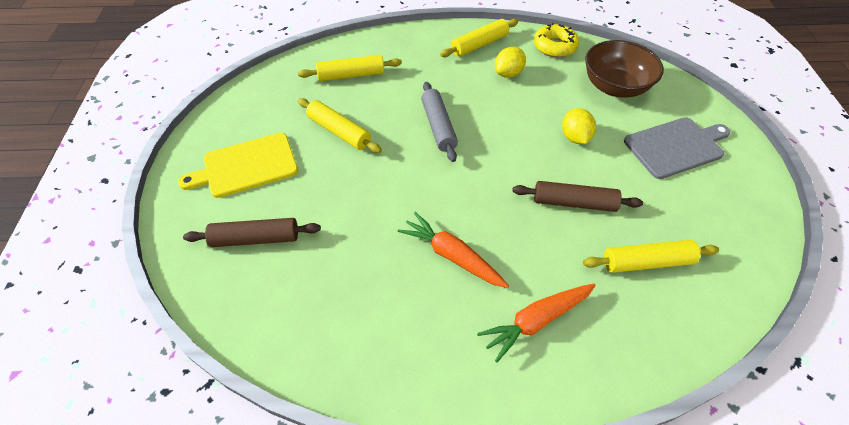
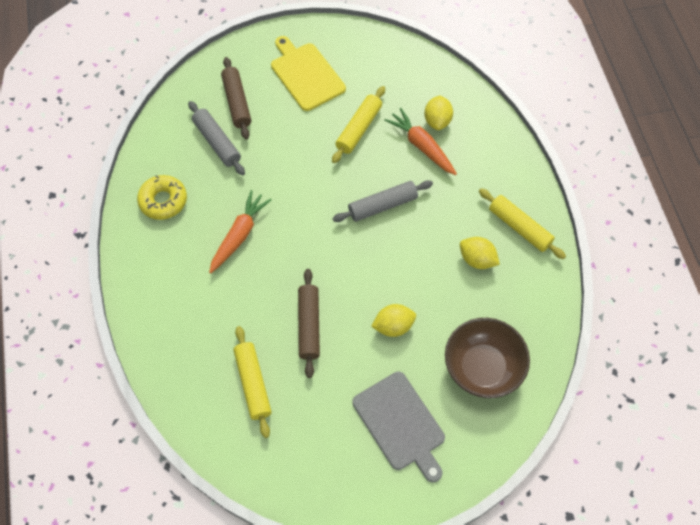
camera: 80 degrees right, 10 degrees up
(309, 267) = (217, 142): none -> grey rolling pin
(351, 75) = (437, 121): yellow rolling pin -> yellow lemon
(536, 321) = (189, 299): orange carrot -> orange carrot (421, 146)
(554, 46) = (539, 304): yellow donut -> yellow donut (163, 201)

